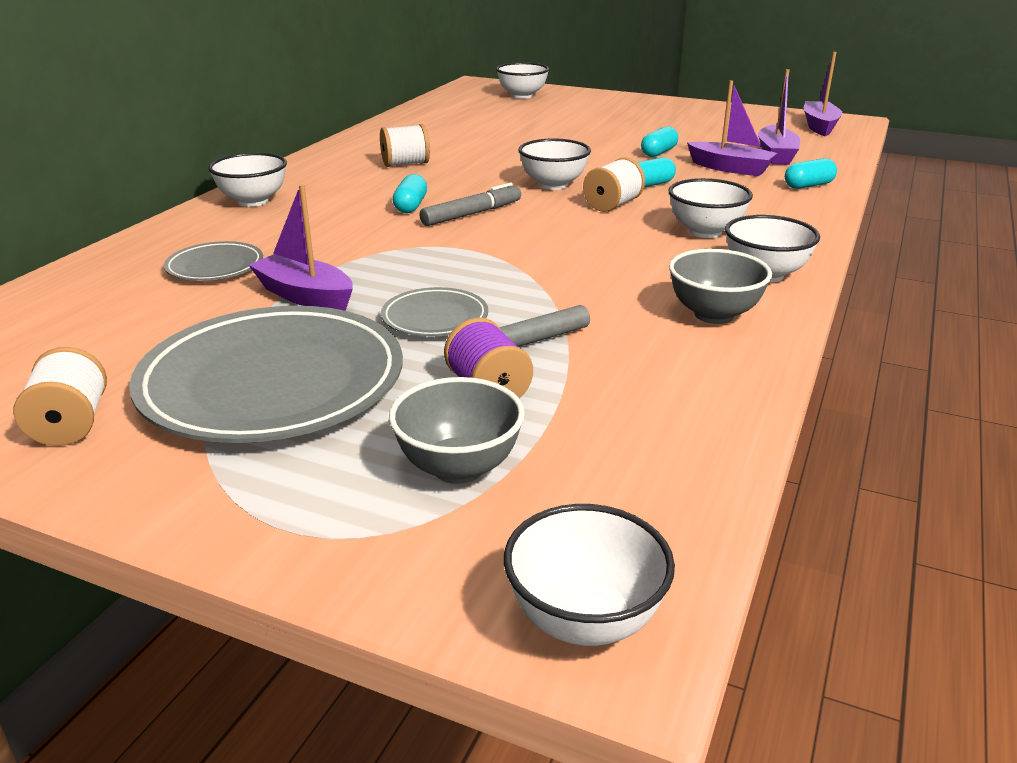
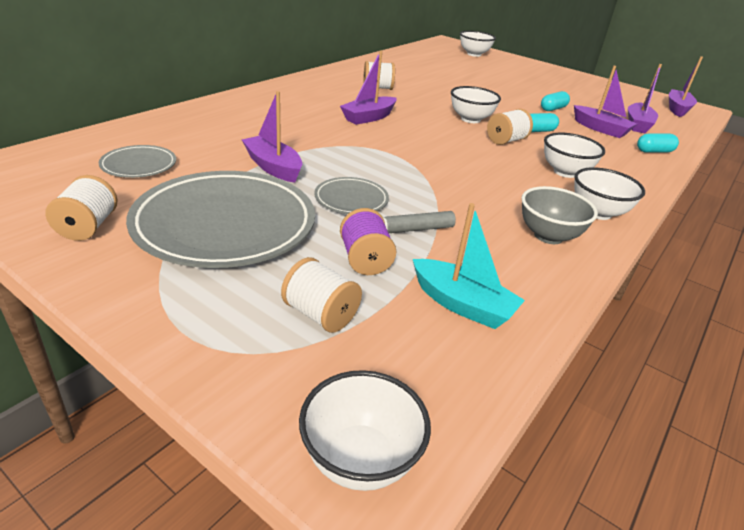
camera: 10 degrees right, 5 degrees up
(215, 267) = (226, 136): grey plate -> grey plate (139, 165)
(253, 201) = (270, 97): white bowl -> none
(411, 206) = (368, 117): turquoise capsule -> purple boat
(458, 467) = (320, 314): grey bowl -> white spool
(472, 214) = (407, 130): grey marker -> none
(637, 418) = (462, 304): none -> turquoise boat

